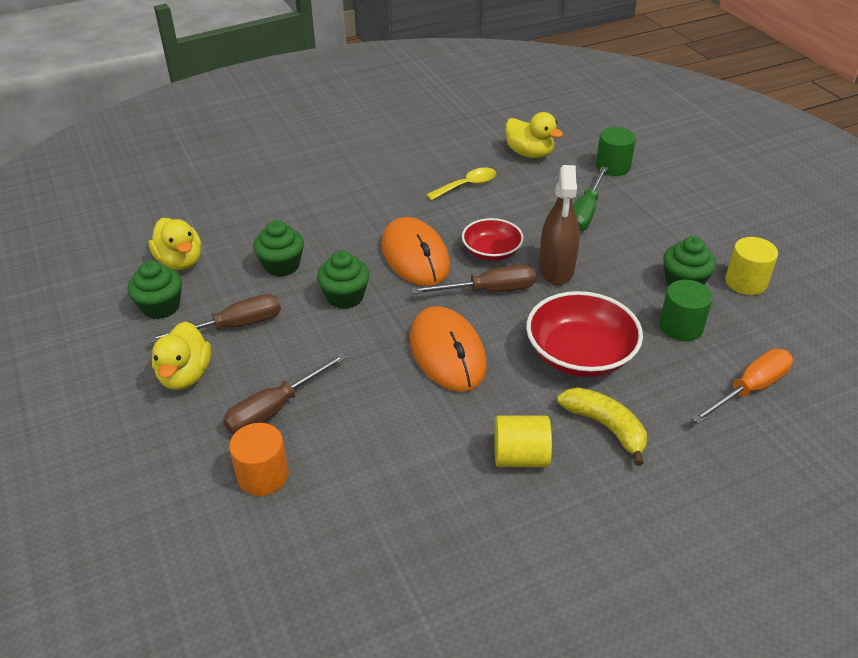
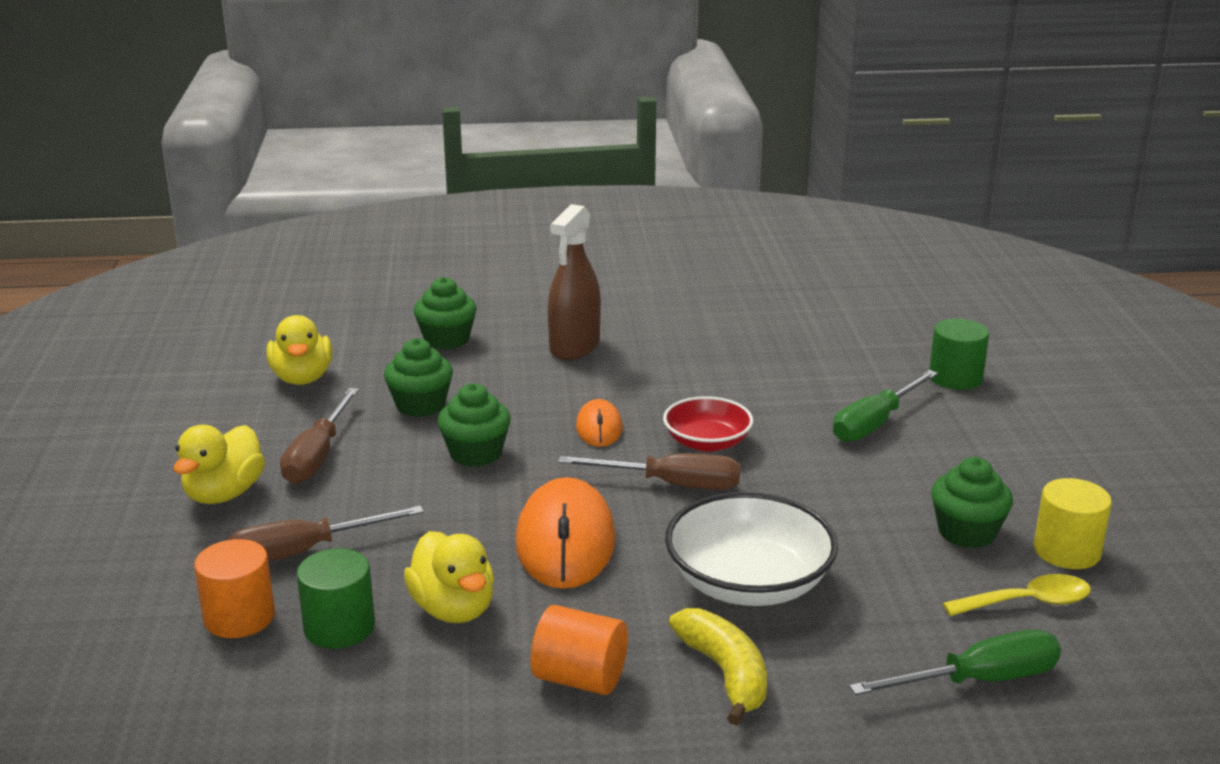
camera: 20 degrees right, 15 degrees down
(161, 307) = (246, 419): green cupcake -> green cupcake (447, 340)
(234, 326) = (317, 456): brown screwdriver -> brown screwdriver turned 105 degrees clockwise
(415, 256) = (599, 427): orange mouse -> orange mouse, size x0.53
(467, 185) = (726, 363): yellow spoon -> yellow spoon (1027, 602)
(520, 457) = (580, 678): yellow cylinder -> orange cylinder
(529, 154) = (841, 343): yellow duck -> yellow duck (453, 609)
(556, 269) = (785, 479): brown spray bottle -> brown spray bottle (574, 346)
(580, 354) = (748, 583): red bowl -> white bowl
(681, 327) = (924, 583): green cylinder -> green cylinder (339, 627)
(750, 389) = (978, 680): orange screwdriver -> green screwdriver

